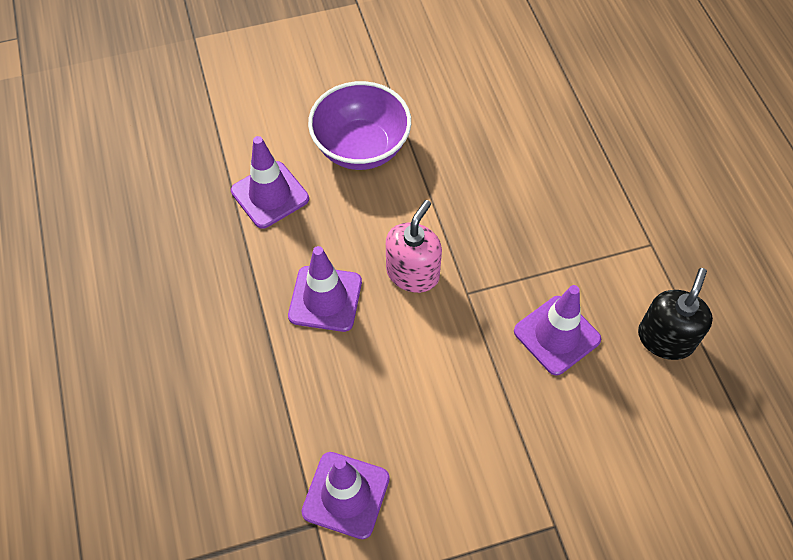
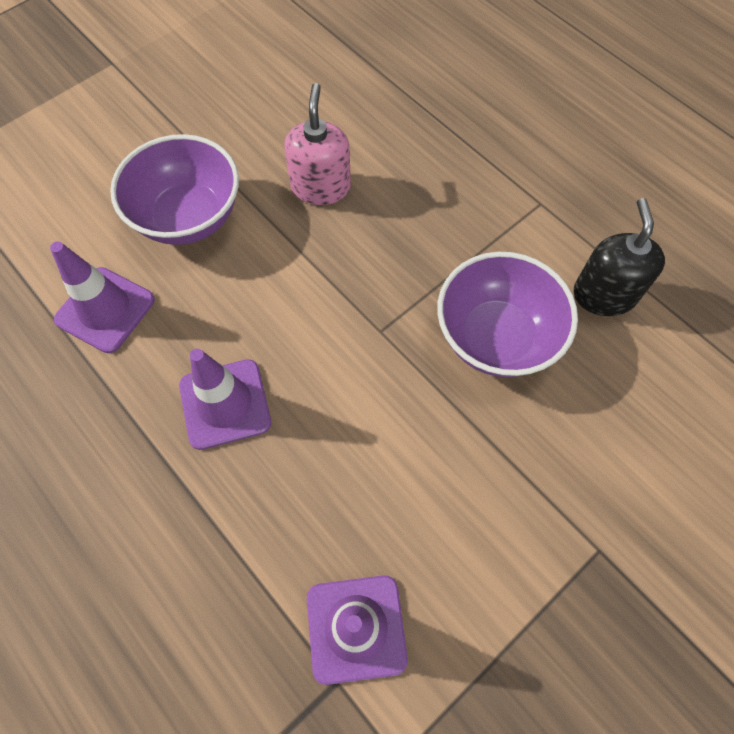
camera: 25 degrees left, 5 degrees up
(413, 273) = (311, 333): pink soap dispenser -> pink soap dispenser (321, 187)
(557, 335) = (496, 337): purple traffic cone -> purple bowl

